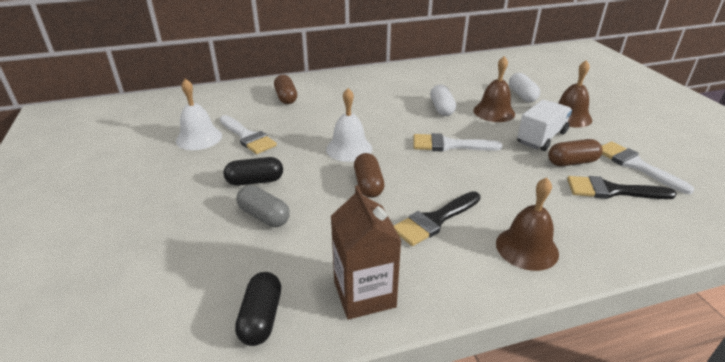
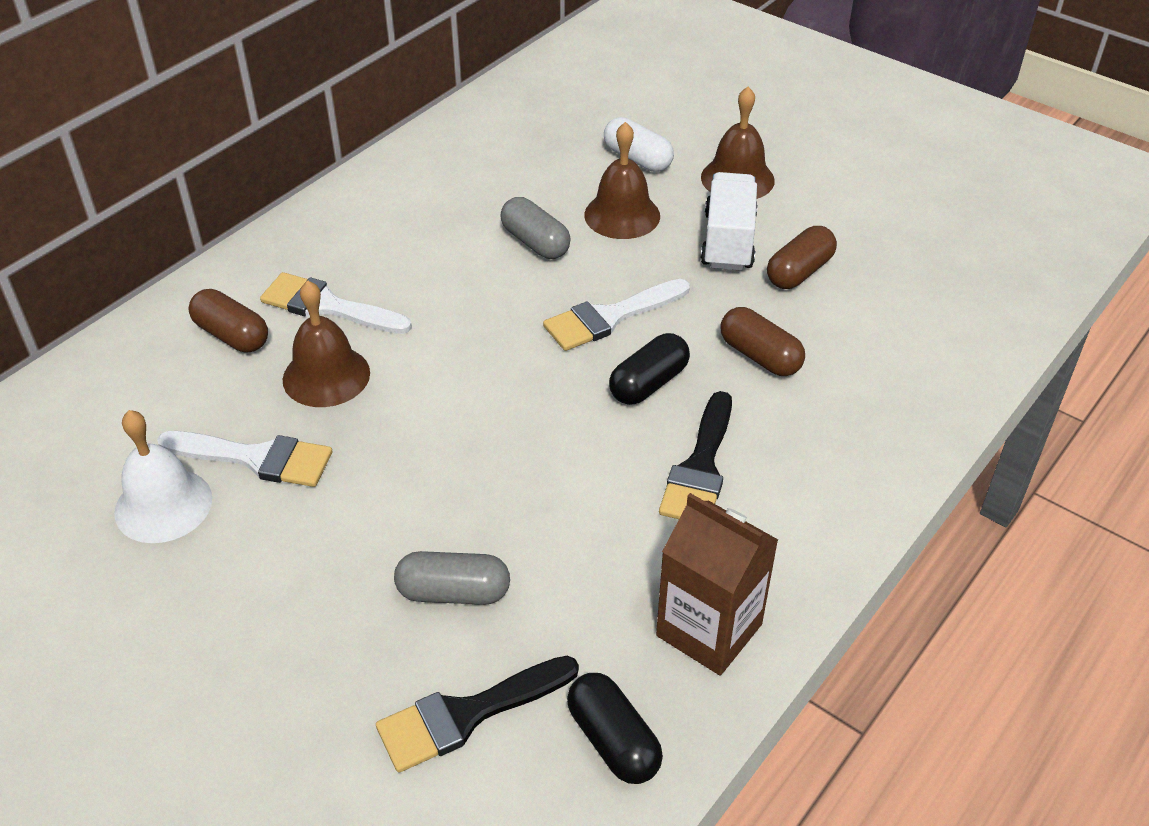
camera: 35 degrees left, 10 degrees up
(255, 181) = (370, 539): black capsule -> black capsule (648, 383)
(349, 148) = (461, 398): white bell -> none
(368, 184) = (556, 453): brown capsule -> brown capsule (759, 356)
(441, 108) = (535, 242): white capsule -> grey capsule
(527, 248) = (843, 450): brown bell -> brown bell (326, 376)
(611, 190) = (878, 301): black brush -> black brush (467, 715)
(636, 165) = (879, 240): white brush -> white brush (327, 306)

